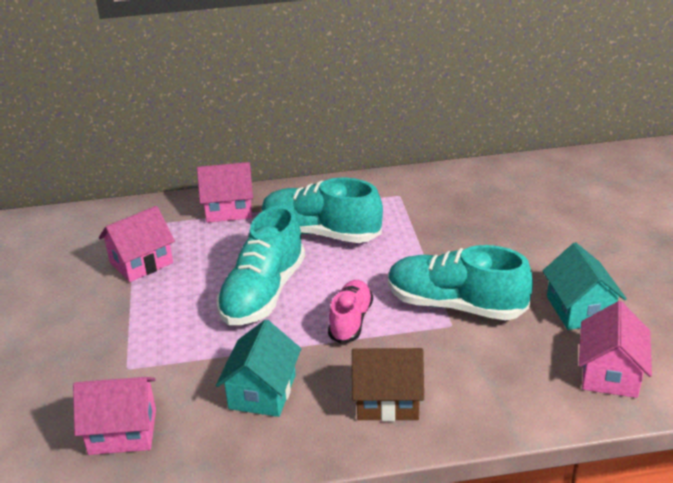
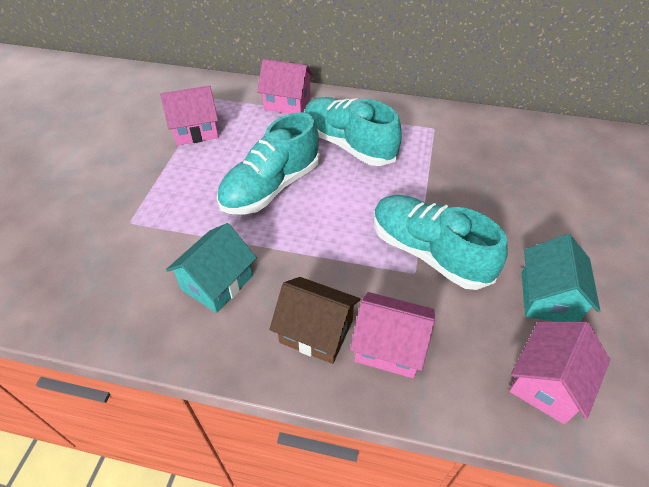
camera: 20 degrees right, 15 degrees up
(122, 431) = (91, 280): pink house -> pink house (389, 346)
(350, 321) = (328, 238): pink shoe -> none

